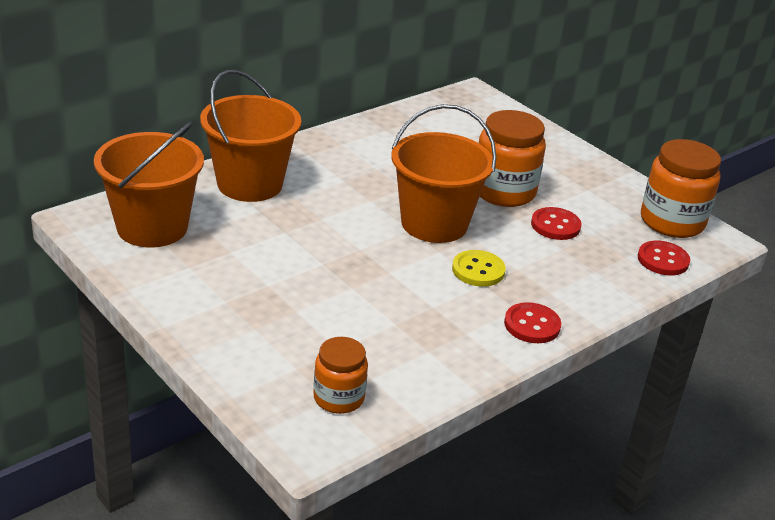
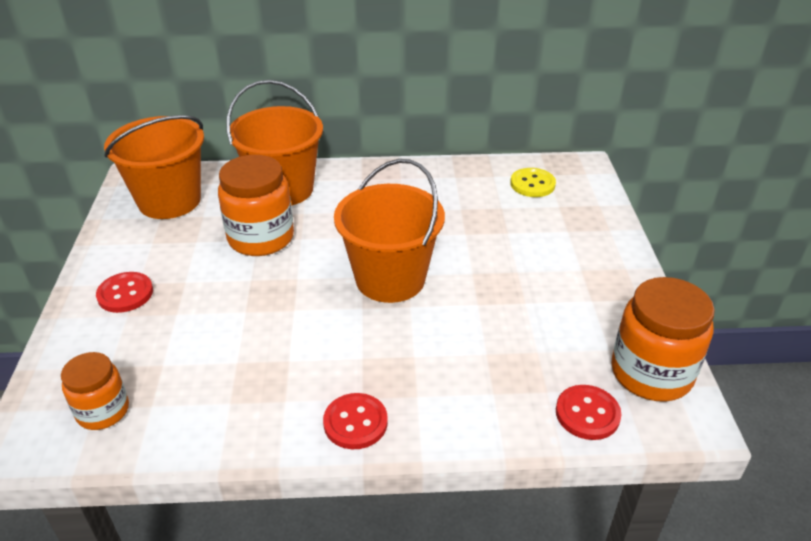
camera: 40 degrees right, 5 degrees up
(478, 270) = (374, 341): yellow button -> yellow button (532, 184)
(504, 192) = (496, 271): orange jar -> orange jar (261, 238)
(555, 225) = (508, 326): red button -> red button (125, 294)

